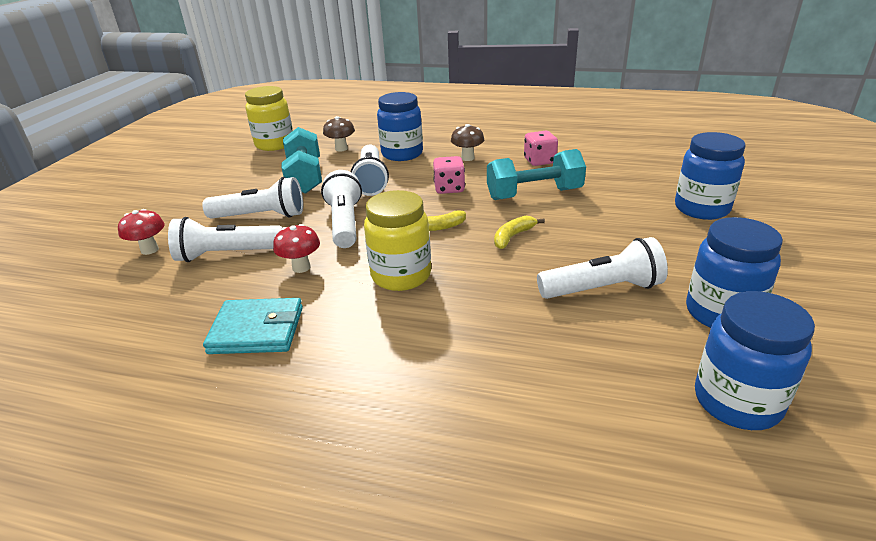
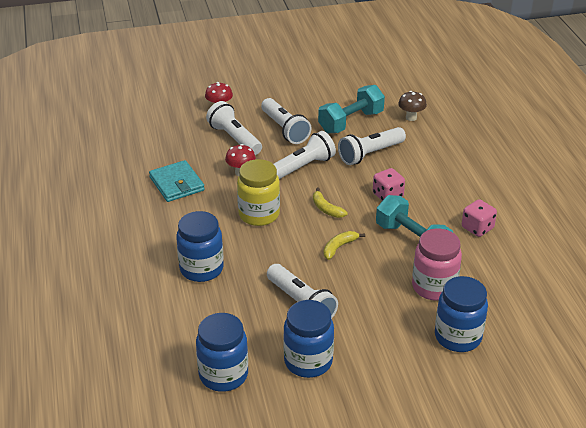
camera: 60 degrees right, 5 degrees up
(274, 144) = (391, 83): yellow jar -> none
(402, 154) = (427, 151): blue jar -> blue jar (201, 269)
(467, 158) = (449, 187): brown mushroom -> none
(513, 237) = (339, 247): yellow banana -> yellow banana turned 60 degrees counterclockwise
(616, 201) = (434, 287): none -> pink jar

